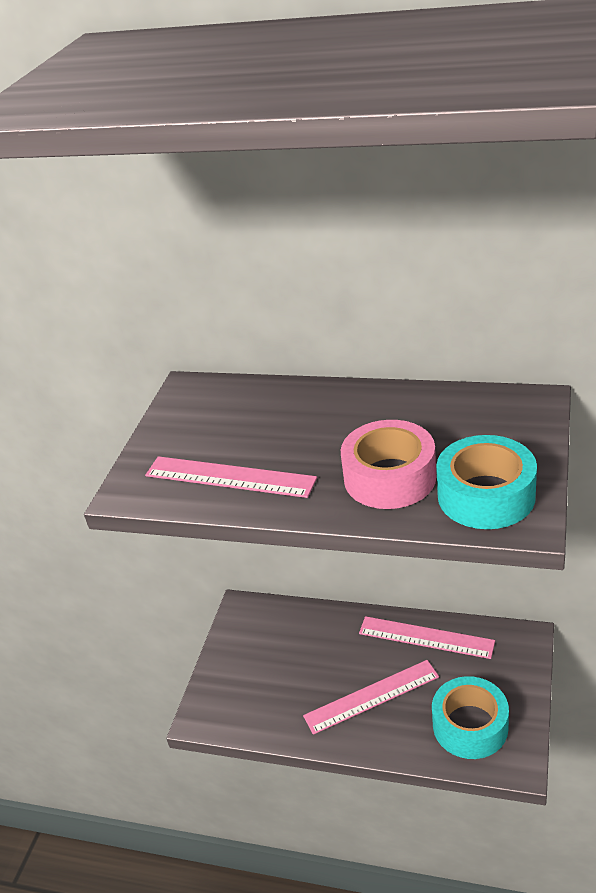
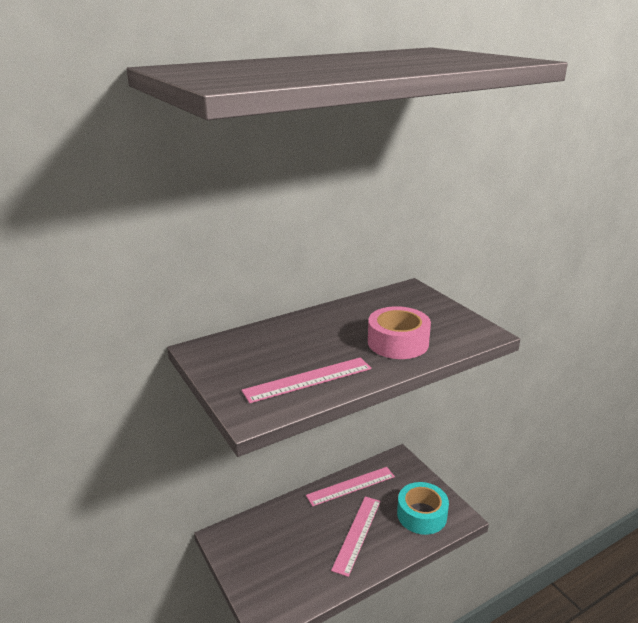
camera: 50 degrees left, 10 degrees down
(486, 495) = (454, 331): turquoise tape -> none

